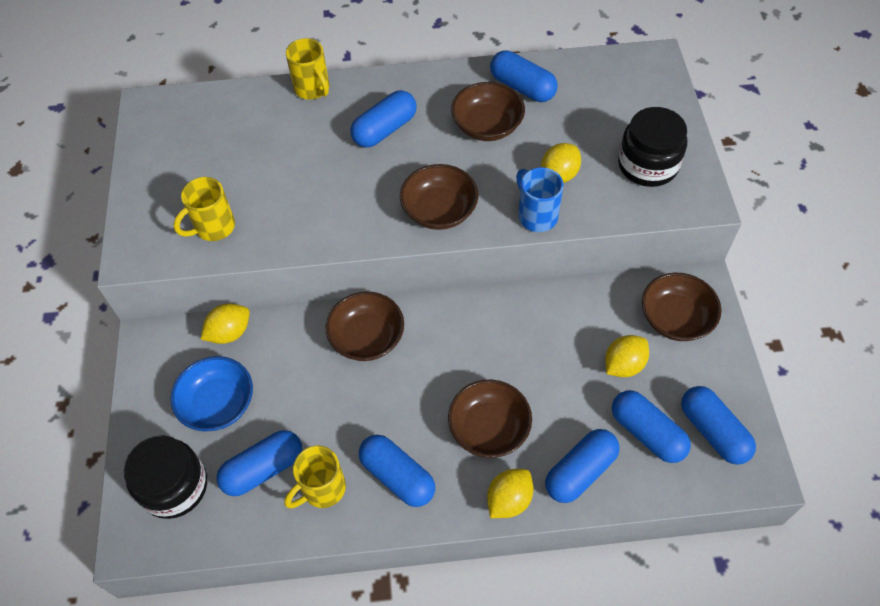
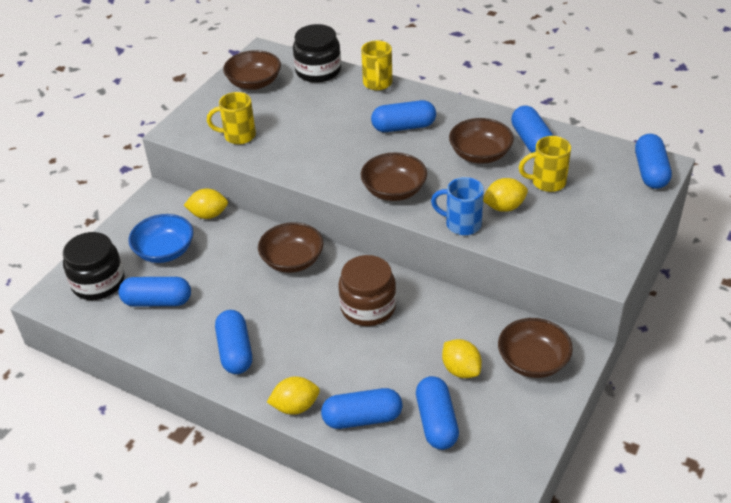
camera: 35 degrees right, 15 degrees down
(322, 489) = (182, 332): yellow mug -> yellow mug (547, 182)
(486, 348) = (368, 307): none -> brown jar
(489, 428) = (323, 357): brown bowl -> brown bowl (254, 83)
(536, 215) = (461, 224): blue mug -> blue mug turned 75 degrees counterclockwise
(623, 365) = (461, 370): yellow lemon -> yellow lemon turned 60 degrees clockwise
(647, 165) = (582, 230): black jar -> black jar (318, 71)
(713, 431) = (490, 449): blue capsule -> blue capsule (650, 172)

